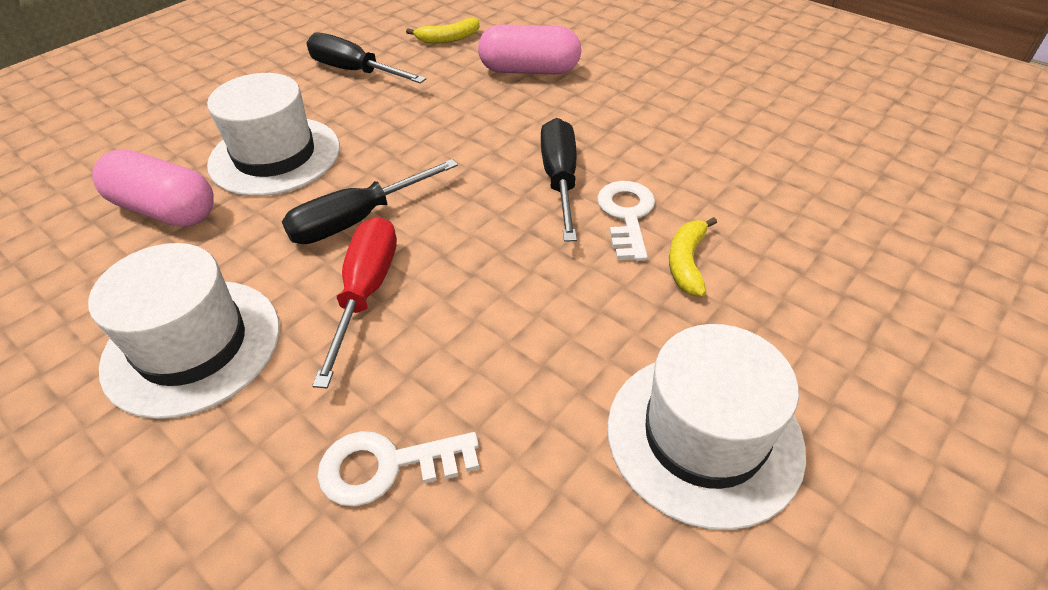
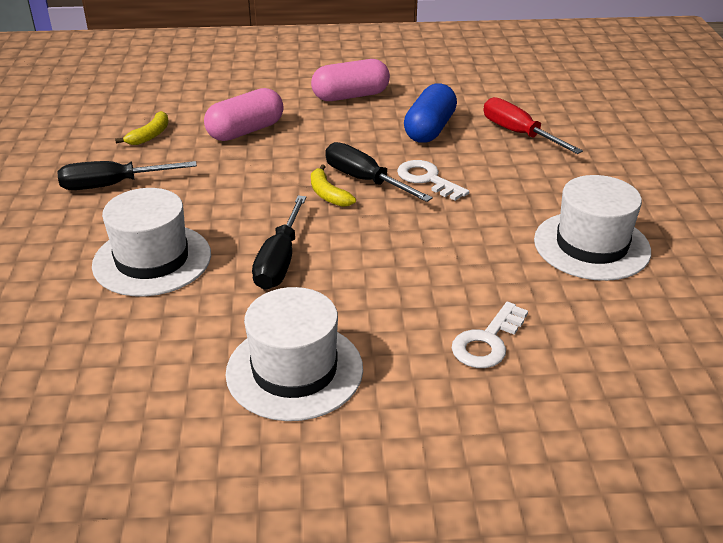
camera: 45 degrees left, 10 degrees down
(165, 210) = (129, 329): pink capsule -> pink capsule (350, 96)
(366, 292) = (350, 288): red screwdriver -> red screwdriver (518, 133)
(687, 262) = (487, 185): yellow banana -> yellow banana (328, 194)
(718, 157) = (430, 129): none -> blue capsule

